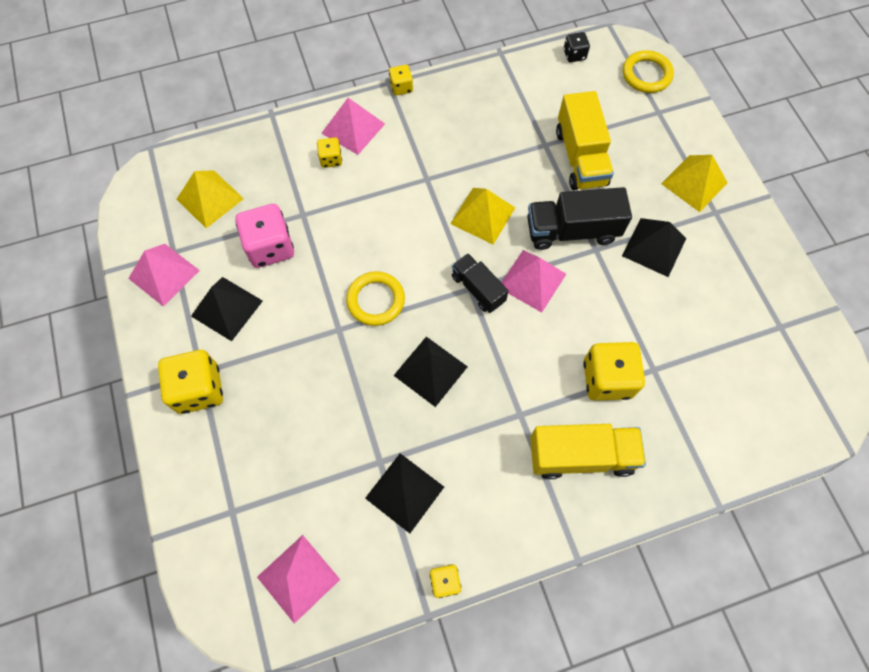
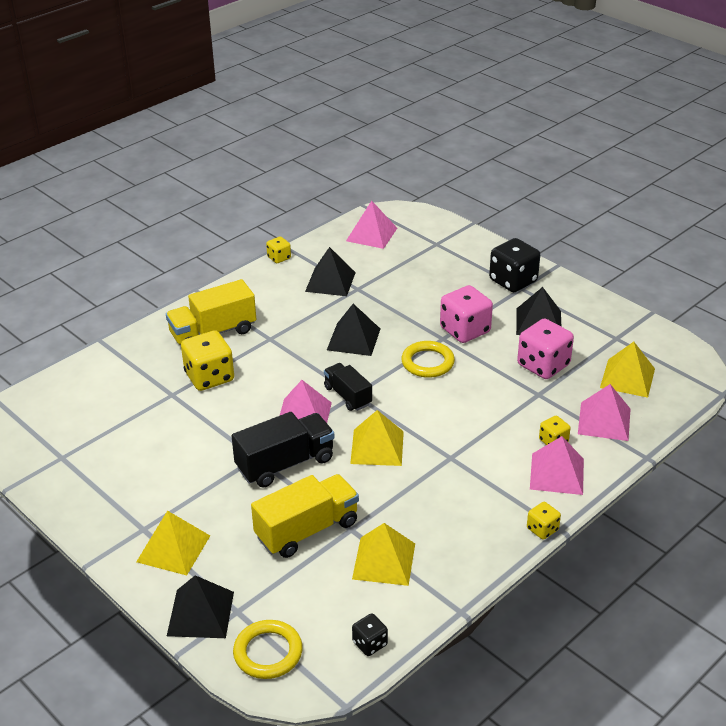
camera: 155 degrees right, 30 degrees down
(164, 274) = (607, 324): pink pyramid -> pink pyramid (604, 421)
(199, 389) = (513, 281): yellow dice -> black dice
(308, 331) = (465, 330): none -> pink dice
(478, 289) = (348, 396): black truck -> black truck turned 150 degrees counterclockwise
(533, 109) = (384, 561): none -> yellow pyramid
(580, 157) = (307, 530): yellow truck -> yellow truck turned 90 degrees clockwise
(654, 247) = (199, 478): black pyramid -> black pyramid (200, 613)

